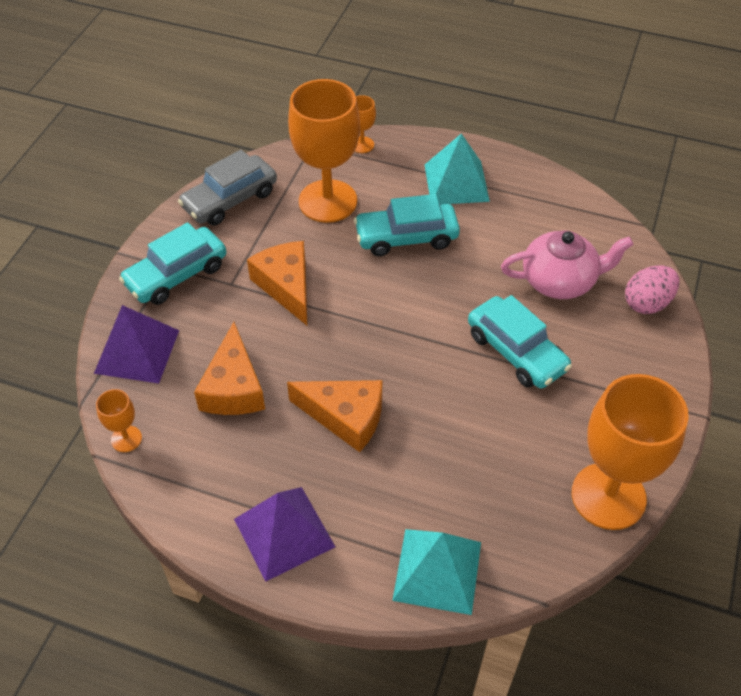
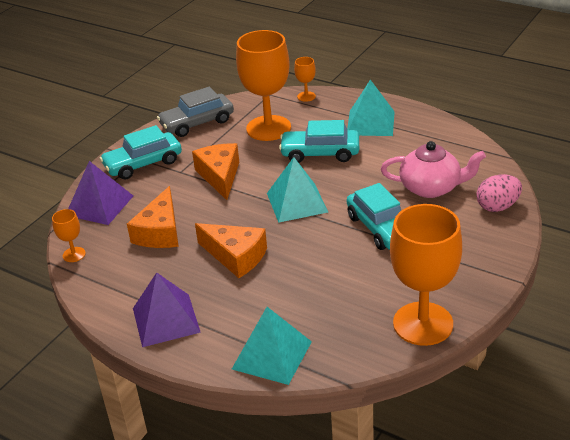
camera: 15 degrees right, 15 degrees down
(399, 320) = (297, 202): none -> turquoise pyramid

